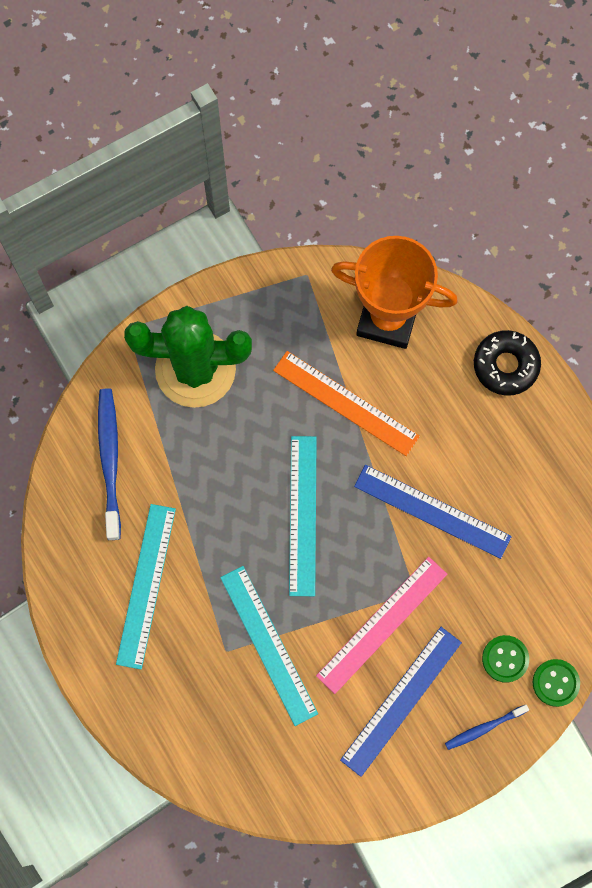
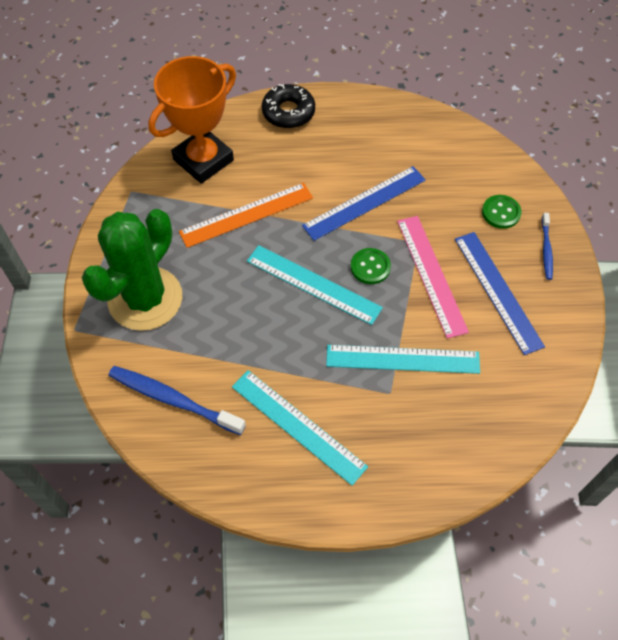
camera: 60 degrees left, 15 degrees down
(555, 683) = (534, 192): green button -> green button (370, 267)

